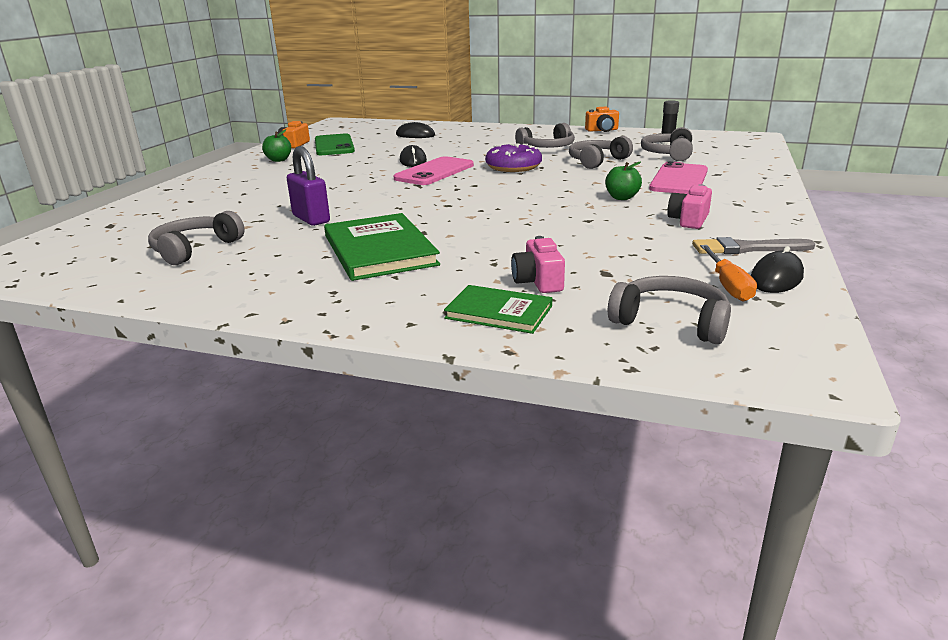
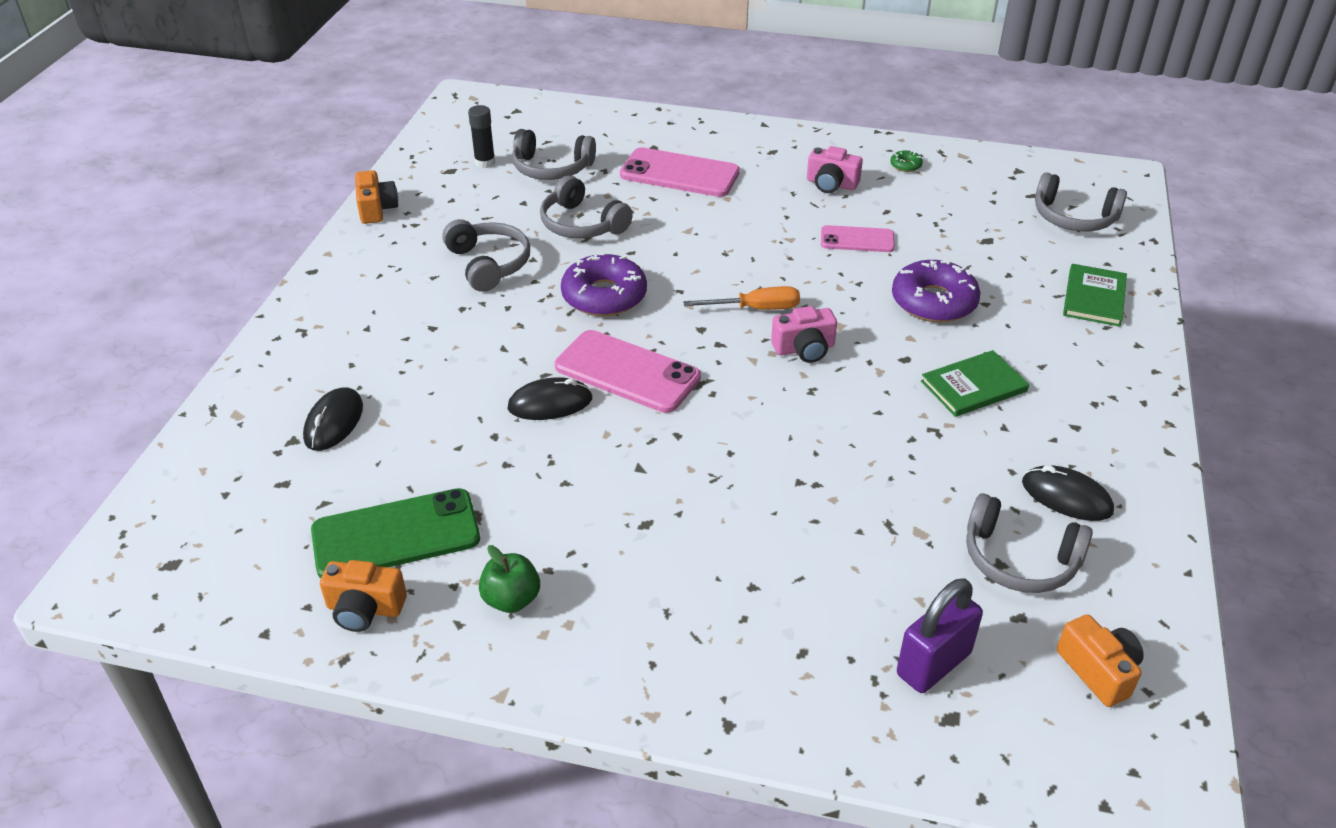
camera: 95 degrees left, 15 degrees up
(86, 261) = (1098, 671): none -> orange camera
(311, 219) = (875, 468): purple padlock -> purple padlock (933, 664)
(379, 250) = (973, 386): green book -> green book, size x0.59
(498, 245) = (933, 302): none -> purple donut
(538, 281) = (1021, 277): pink camera -> pink camera (804, 349)
(594, 225) = (857, 240): none -> pink phone
(621, 198) = (756, 217): green apple -> none
(670, 322) = (1073, 218): grey headphones -> grey headphones turned 90 degrees counterclockwise
(728, 285) = (993, 185): orange screwdriver -> orange screwdriver (755, 309)
(747, 248) = (905, 165): grey brush -> green donut
(776, 278) = (969, 163): black mouse -> black mouse (1066, 497)

